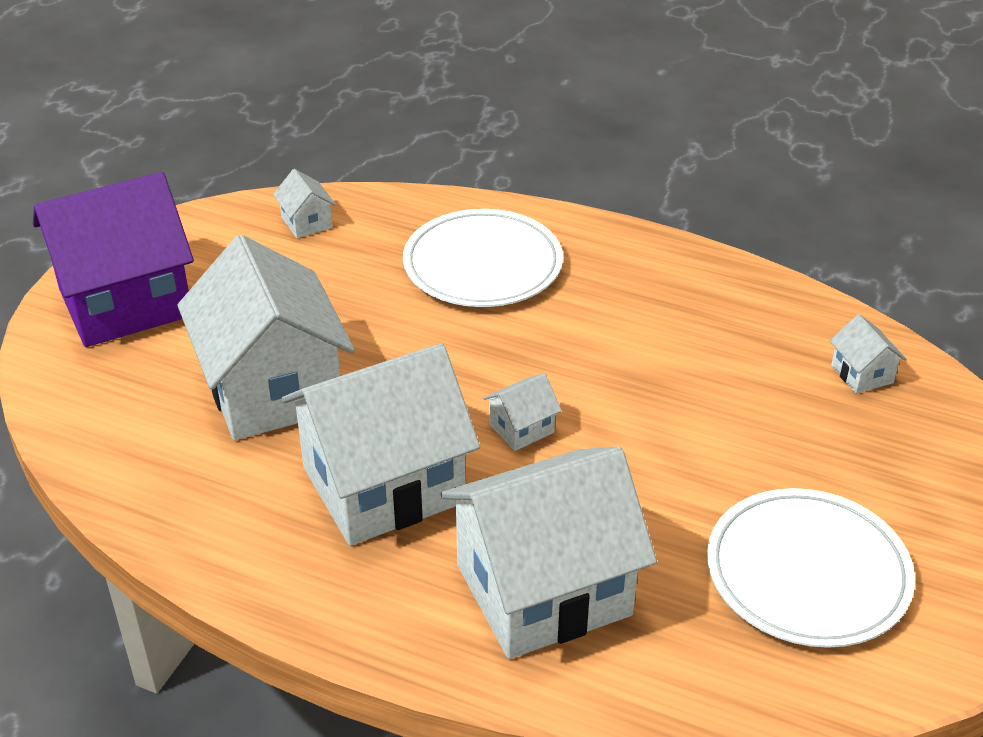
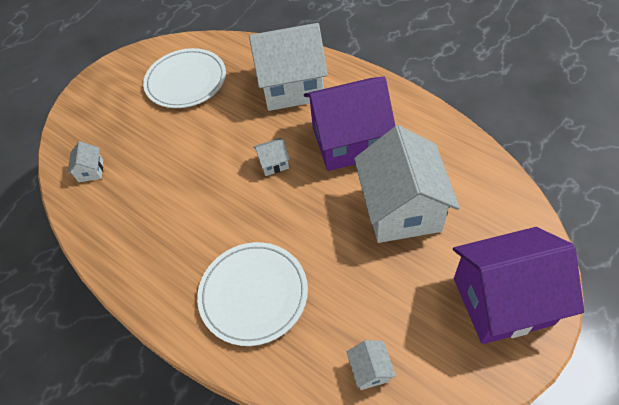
camera: 160 degrees left, 15 degrees up
(383, 485) = (349, 142): white house -> purple house

